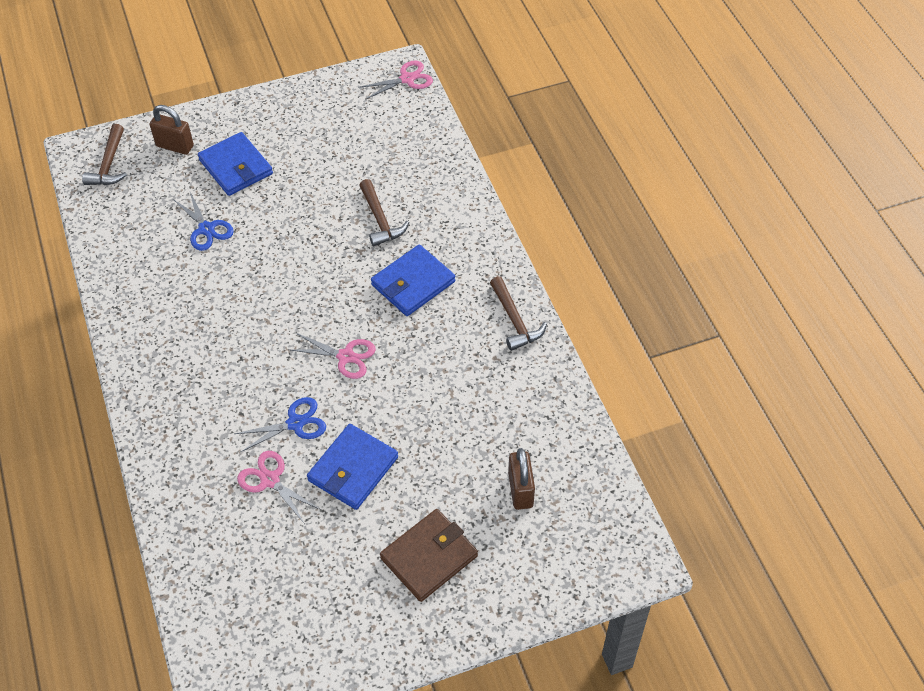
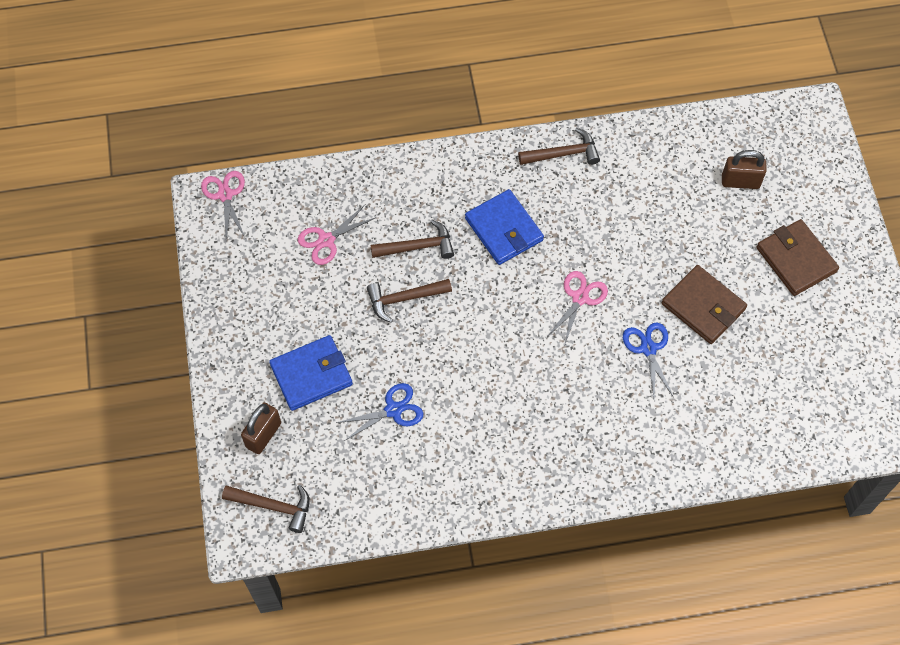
camera: 80 degrees left, 10 degrees up
(270, 480) = (706, 375): pink scissors -> pink scissors (326, 240)
(322, 219) = (404, 298): none -> brown hammer
(353, 469) = (703, 306): blue wallet -> brown wallet

